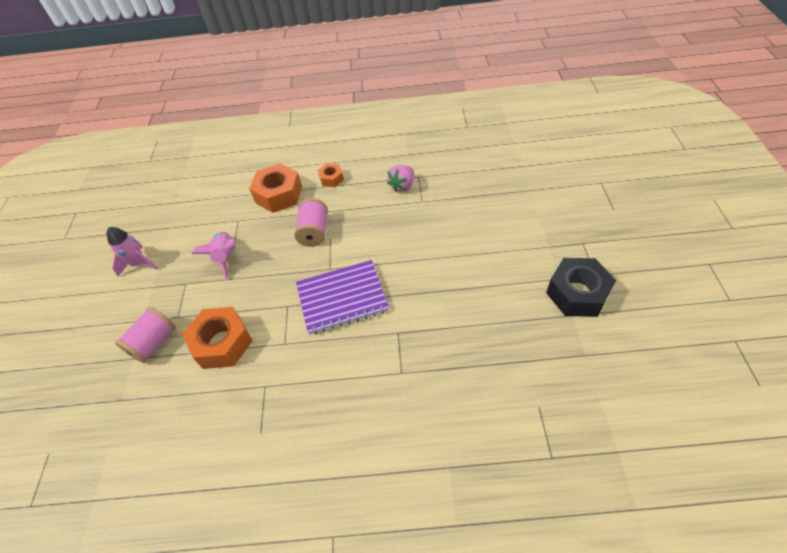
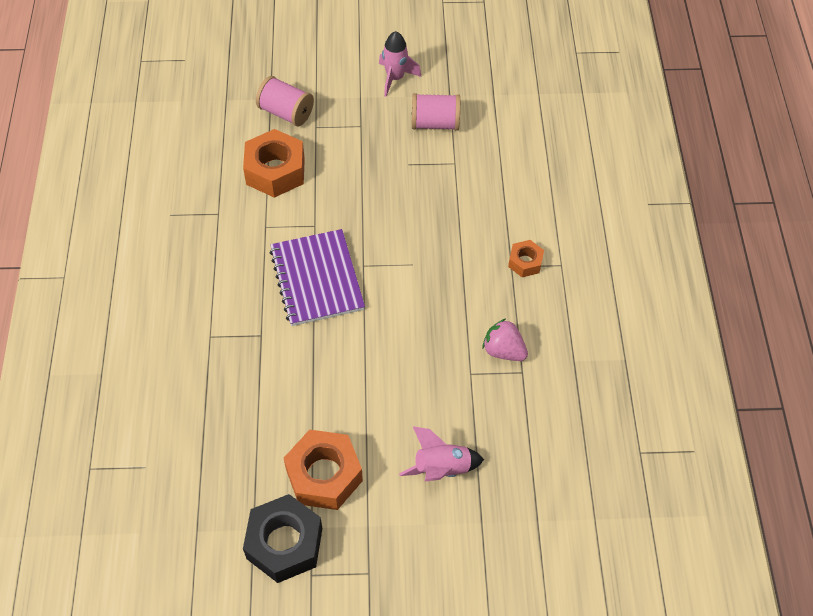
camera: 85 degrees right, 5 degrees up
(226, 257) = (394, 158): pink rocket -> pink rocket (441, 468)
(279, 194) = (498, 202): orange nut -> orange nut (324, 475)
(314, 232) = (425, 246): pink spool -> pink spool (435, 123)

